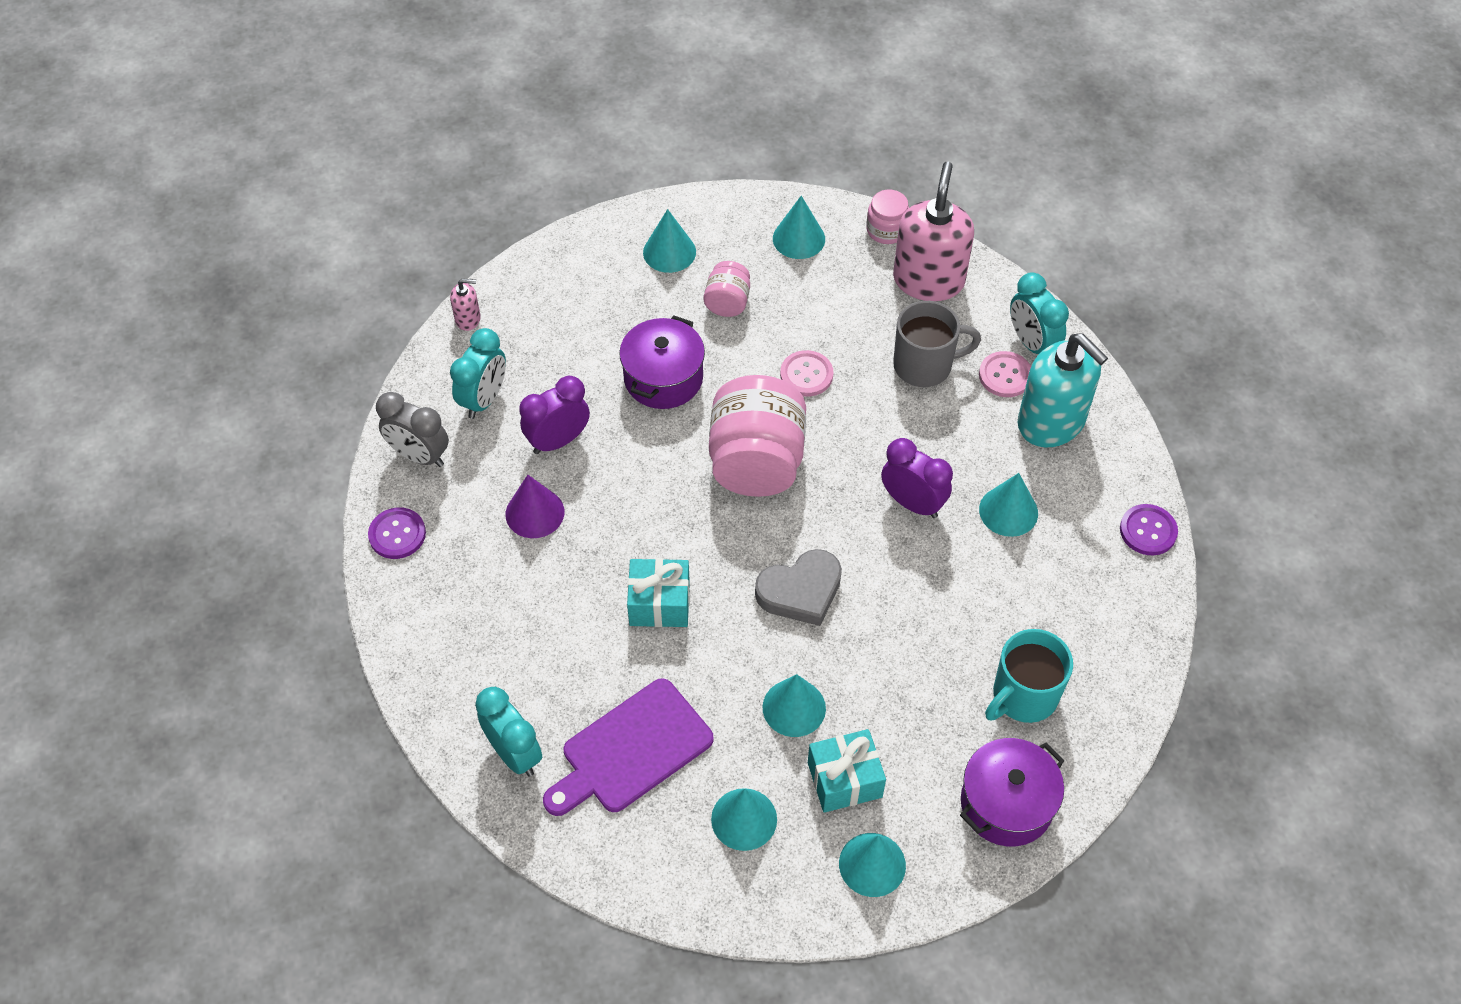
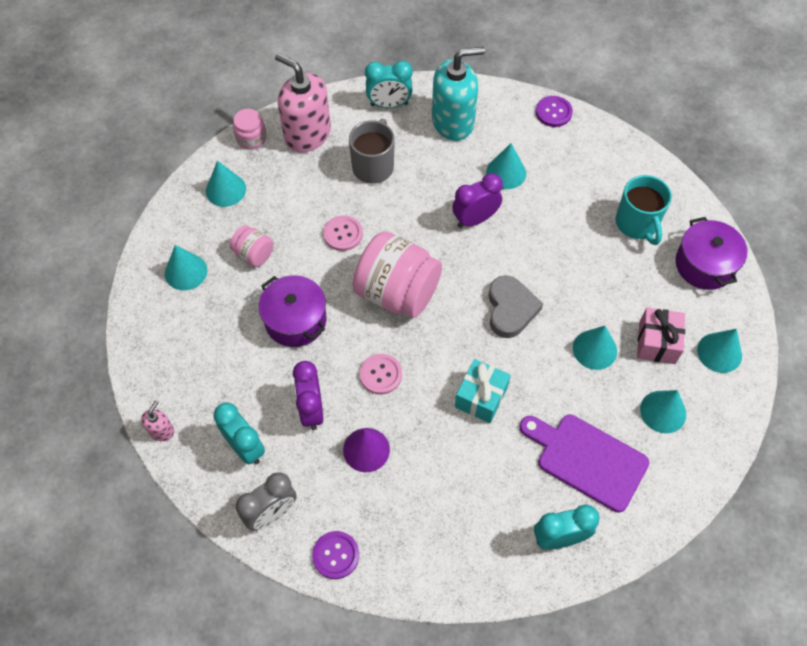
camera: 65 degrees left, 5 degrees up
(631, 750) = (587, 460): purple cutting board -> purple cutting board turned 135 degrees clockwise
(844, 780) = (657, 342): turquoise gift -> pink gift
(1005, 376) = (405, 129): pink button -> pink button (380, 374)

